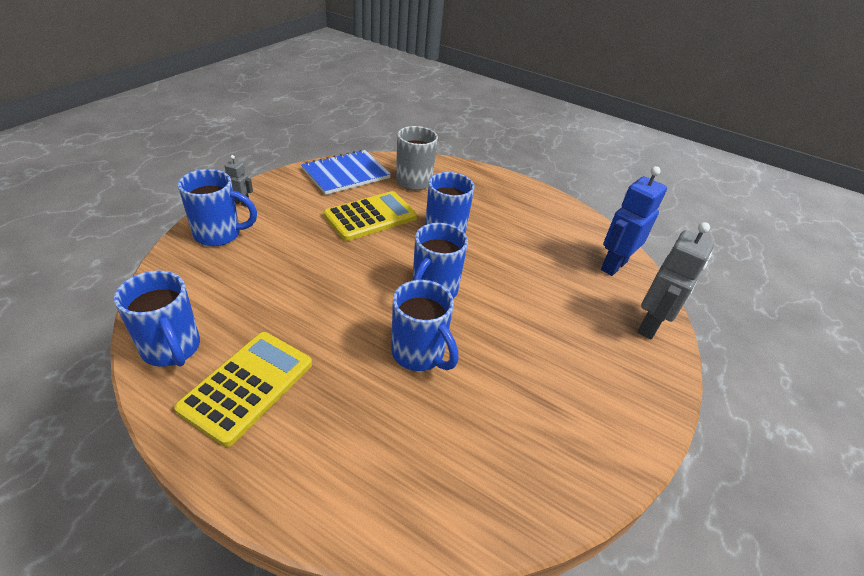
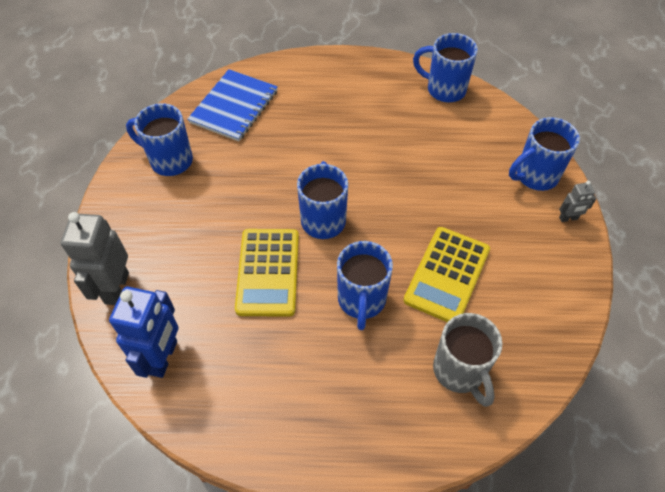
camera: 155 degrees right, 15 degrees up
(247, 386) = (380, 93): yellow calculator -> yellow calculator (268, 272)
(346, 174) = (538, 329): blue notebook -> blue notebook (234, 107)
(419, 354) = (296, 161): blue mug -> blue mug (170, 160)

